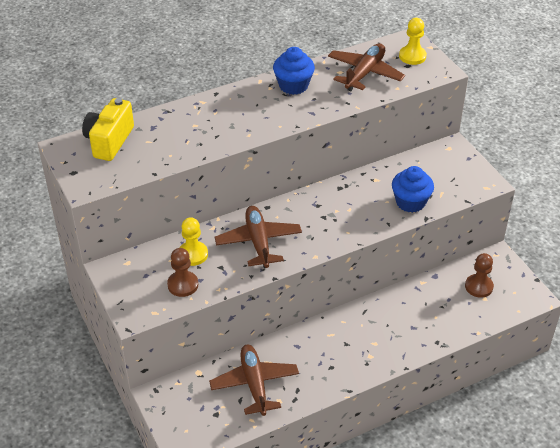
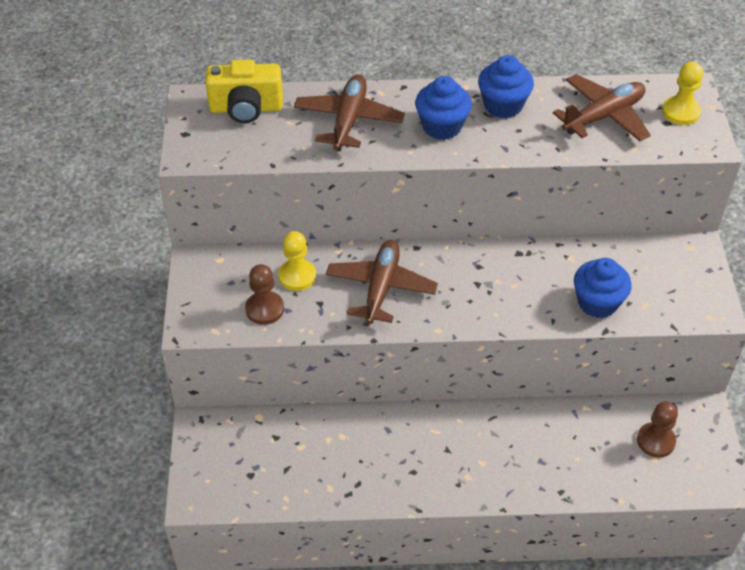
camera: 25 degrees right, 5 degrees up
(109, 141) = (246, 108): yellow camera -> yellow camera turned 135 degrees counterclockwise
(254, 384) = (313, 456): brown plane -> brown plane (348, 120)
(260, 111) = (442, 126): none -> blue cupcake

